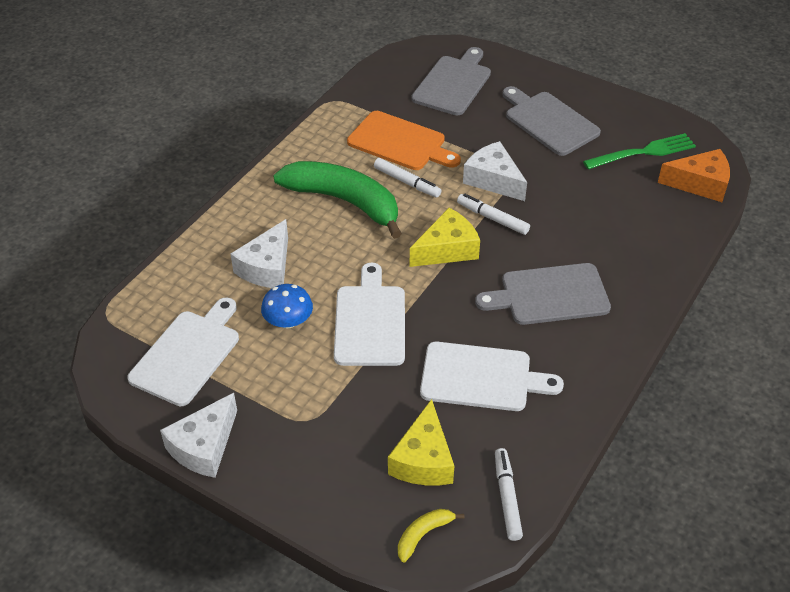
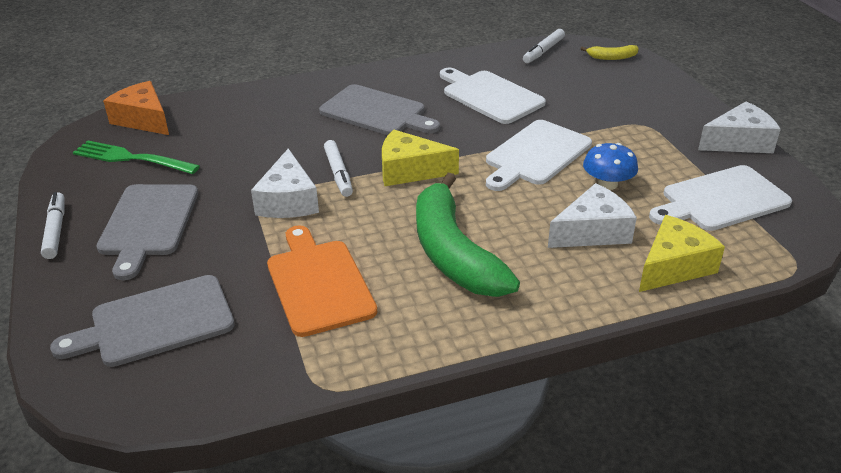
camera: 140 degrees left, 10 degrees down
(407, 182) = (368, 239): white marker -> white marker (56, 230)
(423, 460) = (578, 80): yellow cheese -> yellow cheese (673, 266)

